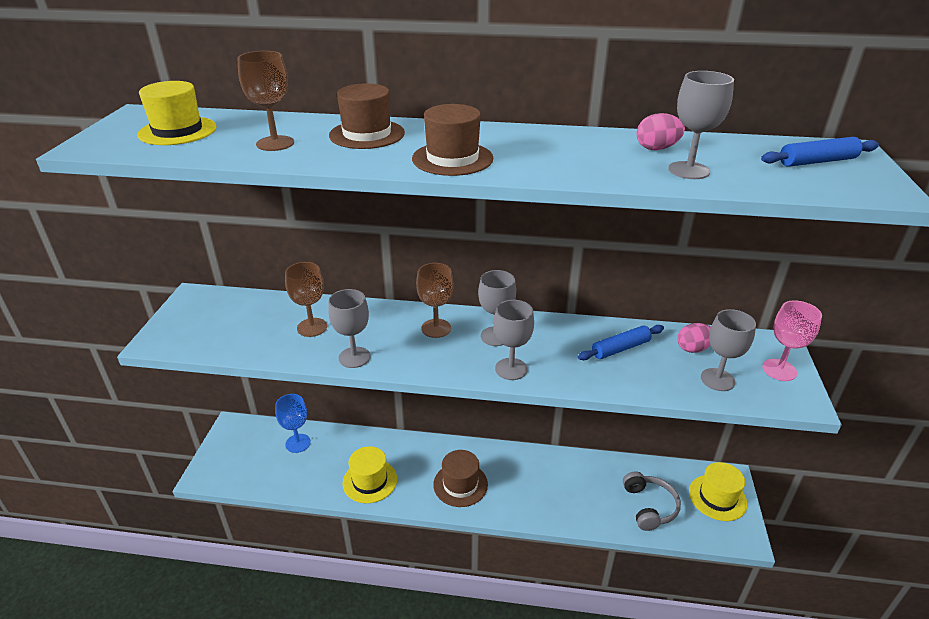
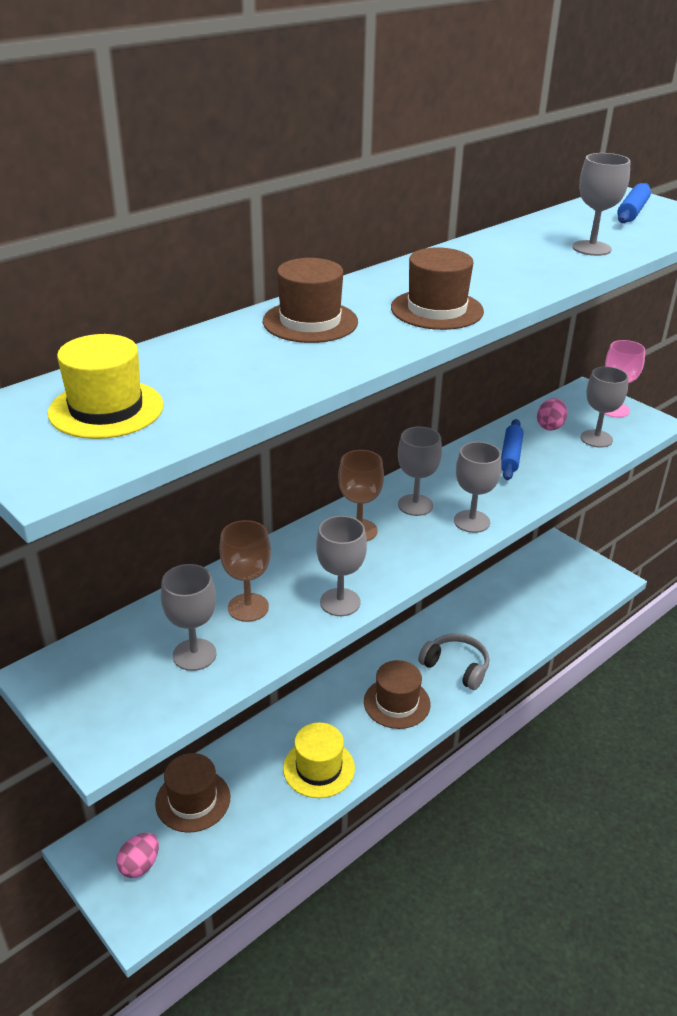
camera: 50 degrees left, 0 degrees up
(252, 331) = (194, 654): none -> grey goblet
(275, 143) = (254, 369): brown goblet -> none
(298, 443) = (193, 800): blue goblet -> brown hat
(649, 506) = (540, 605): grey headphones -> grey headphones (456, 667)
(656, 148) = (536, 240): pink egg -> pink egg (140, 865)
(717, 497) = (567, 564): yellow hat -> none

